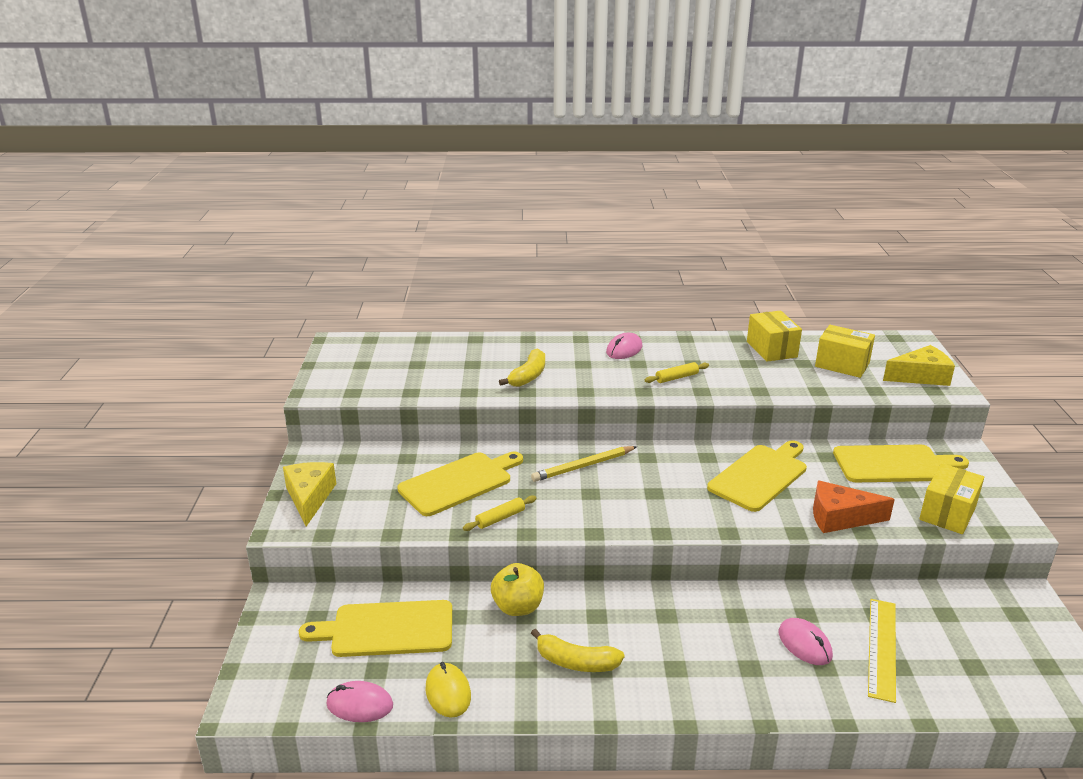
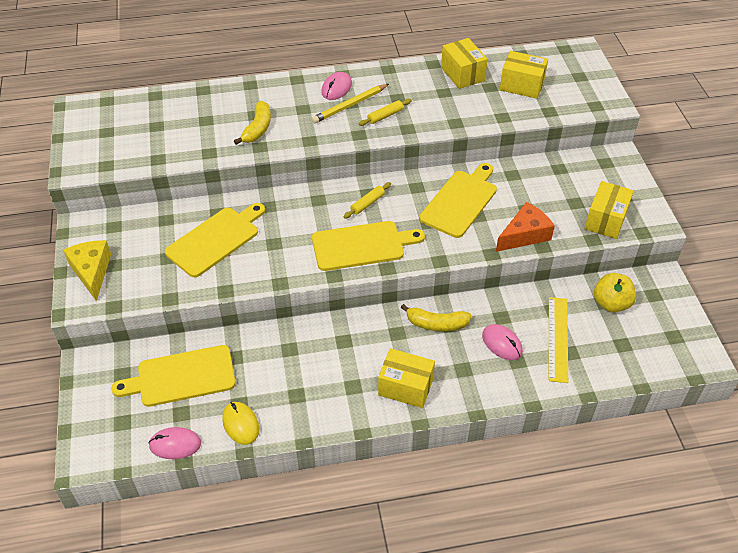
camera: 10 degrees left, 20 degrees up
(500, 518) = (256, 271): yellow rolling pin -> yellow rolling pin (367, 203)
(518, 607) = (281, 342): yellow apple -> yellow apple (611, 303)
(576, 662) = (333, 384): yellow banana -> yellow banana (436, 324)
(583, 466) = (316, 210): yellow pencil -> yellow pencil (350, 105)
(670, 678) = (405, 387): none -> yellow box
(840, 517) = (524, 235): orange cheese -> orange cheese turned 150 degrees clockwise
(894, 464) = (565, 176): yellow cutting board -> yellow cutting board (362, 246)
(921, 376) = (585, 92): yellow cheese -> none

